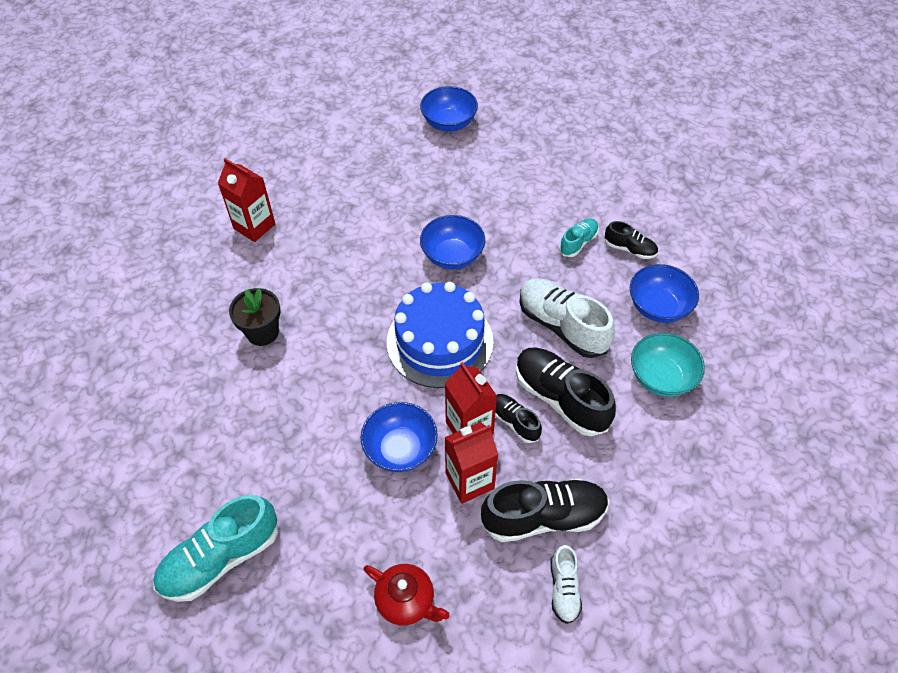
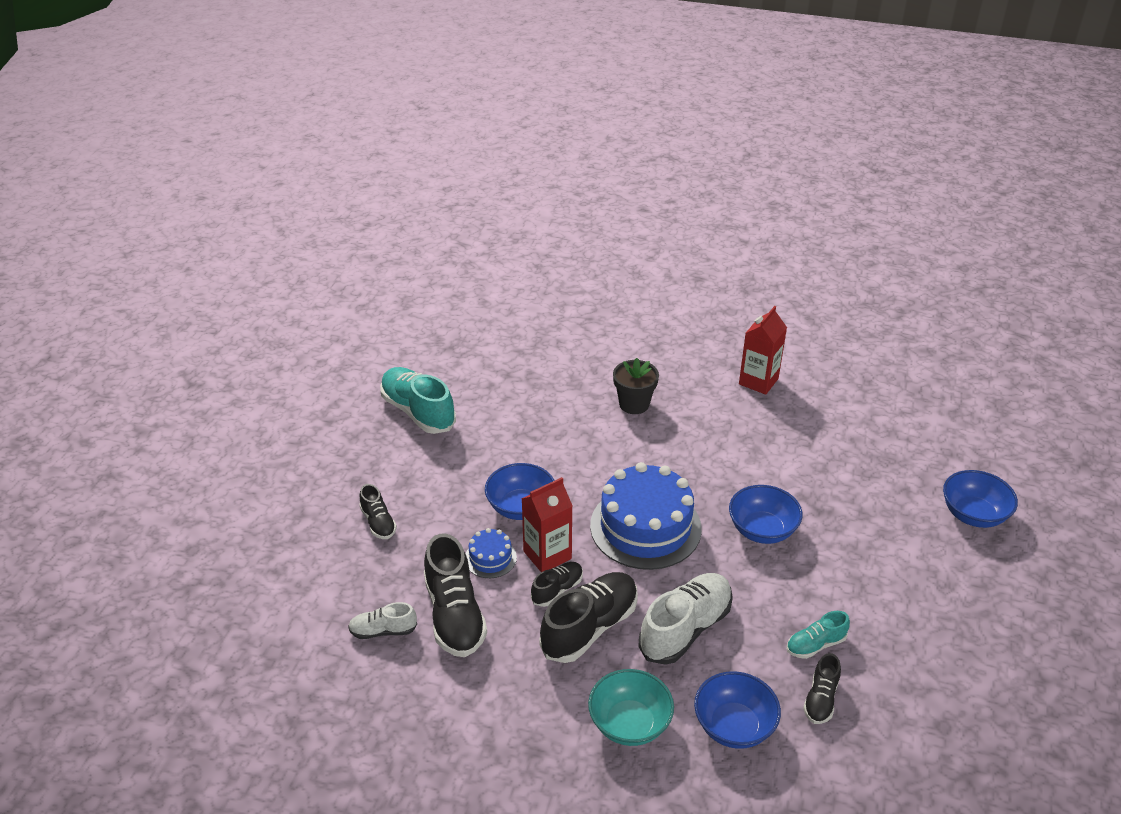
camera: 85 degrees right, 15 degrees down
(406, 600) = (378, 522): red teapot -> black shoe
(469, 481) = (490, 558): red carton -> blue cake
(578, 242) = (815, 645): turquoise shoe -> turquoise shoe turned 120 degrees clockwise

